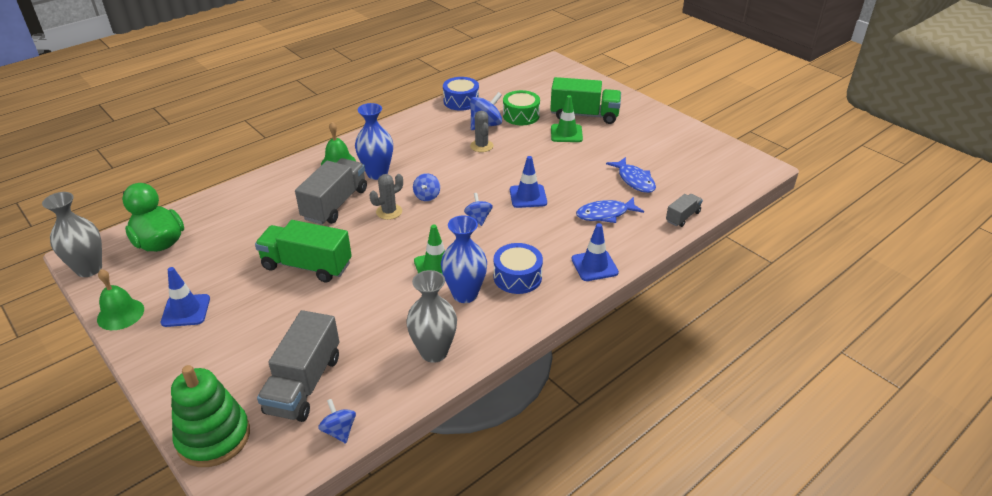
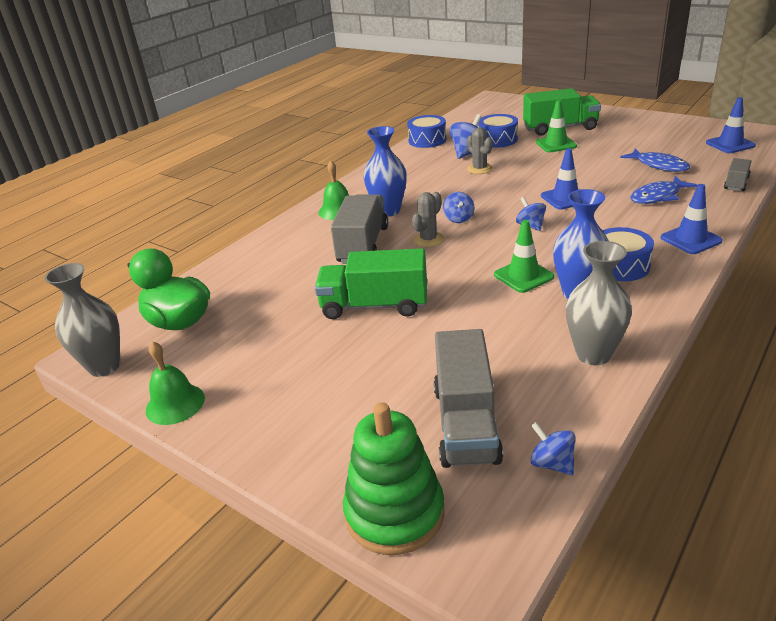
camera: 10 degrees left, 5 degrees down
(186, 310) = (258, 381): blue traffic cone -> blue traffic cone (730, 144)
(521, 116) = (497, 140): green drum -> blue drum

